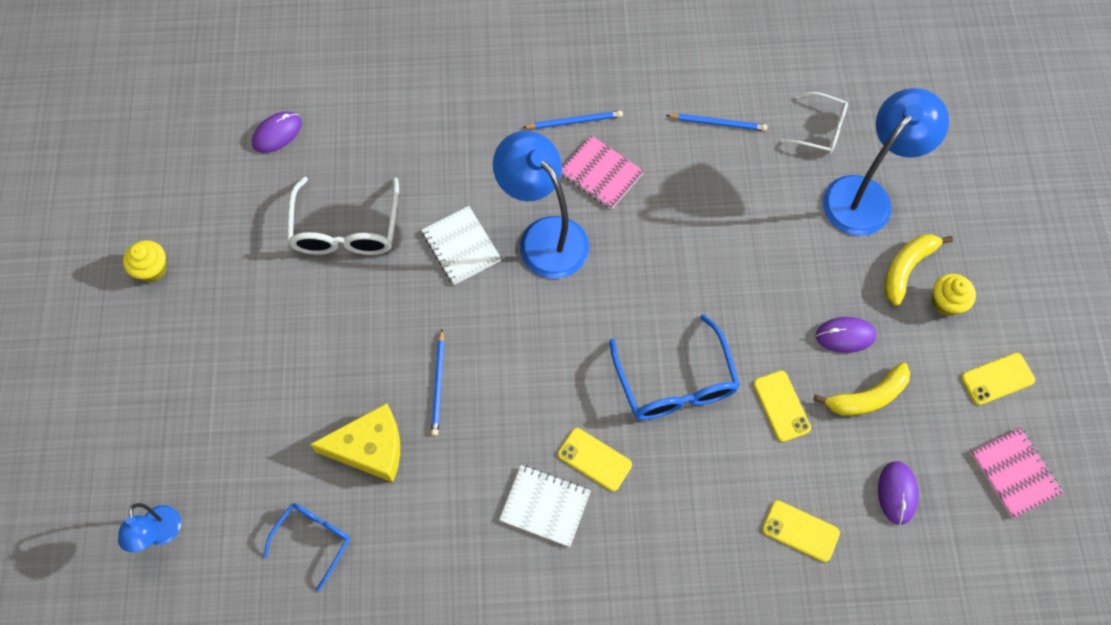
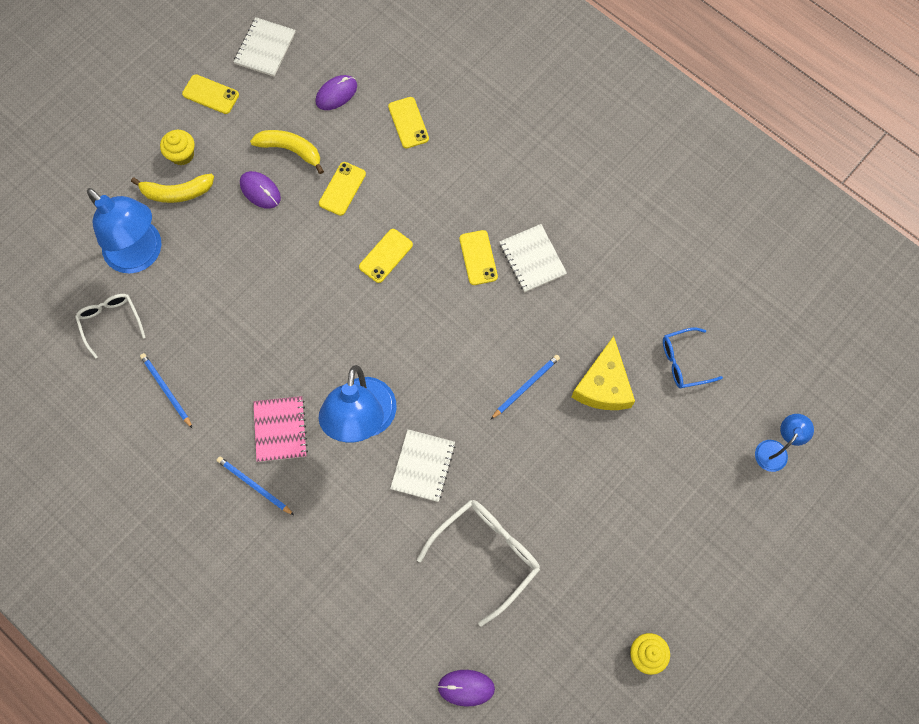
camera: 135 degrees left, 5 degrees up
(370, 448) = (603, 385): yellow cheese -> yellow cheese turned 120 degrees counterclockwise
(675, 383) = (386, 256): blue glasses -> yellow phone
(865, 195) = (141, 255): blue lamp -> blue lamp turned 135 degrees counterclockwise
(1014, 473) = (265, 48): pink notebook -> white notebook

